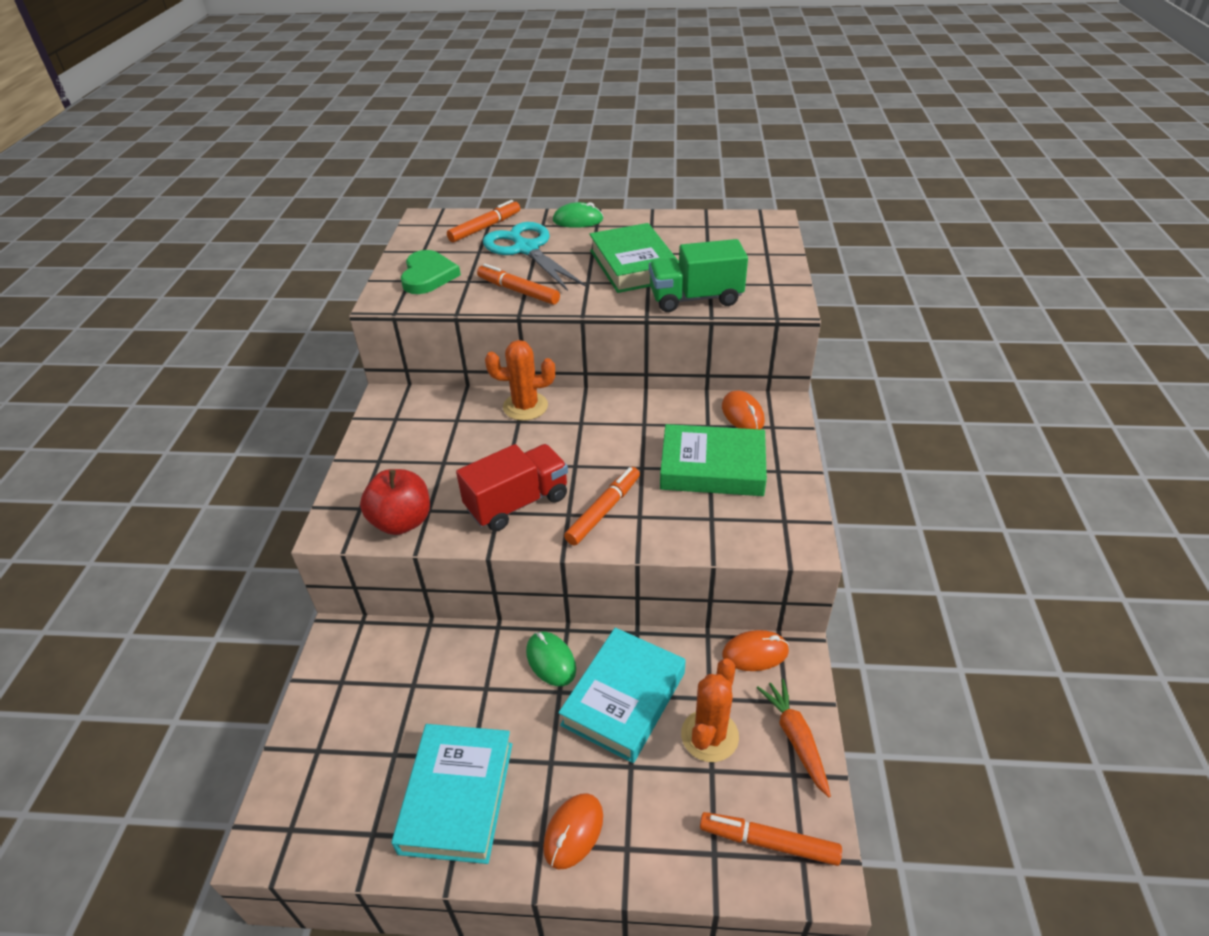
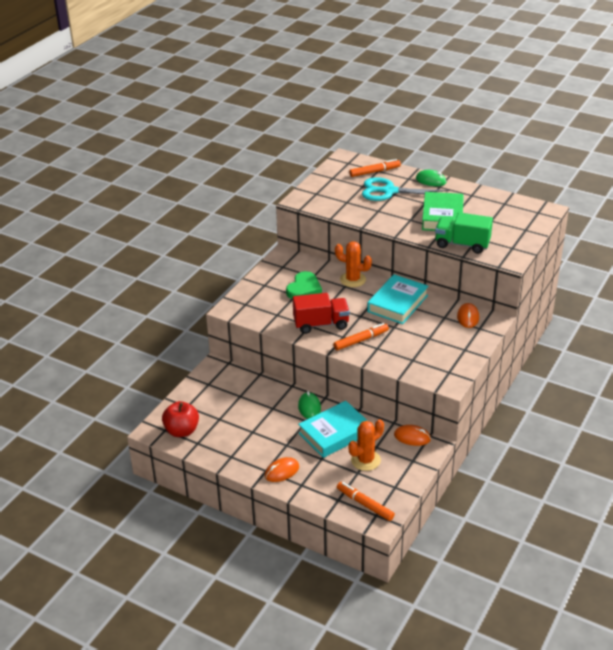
camera: 25 degrees right, 5 degrees down
(402, 522) = (262, 316): red apple -> red apple (182, 431)
(428, 276) = (327, 193): green heart -> green heart (304, 288)
(457, 796) = (239, 443): turquoise book -> turquoise book (397, 303)
(518, 291) = (369, 215): orange marker -> none
(526, 249) = (389, 191): turquoise scissors -> turquoise scissors turned 75 degrees counterclockwise
(712, 467) = (431, 337): green book -> none
(795, 739) = (406, 475): orange carrot -> none

